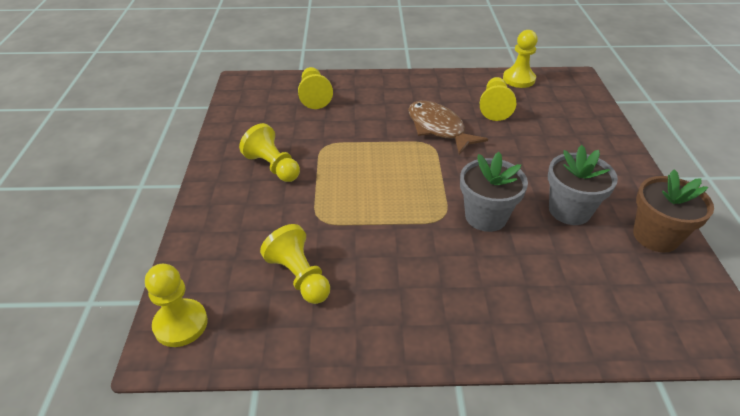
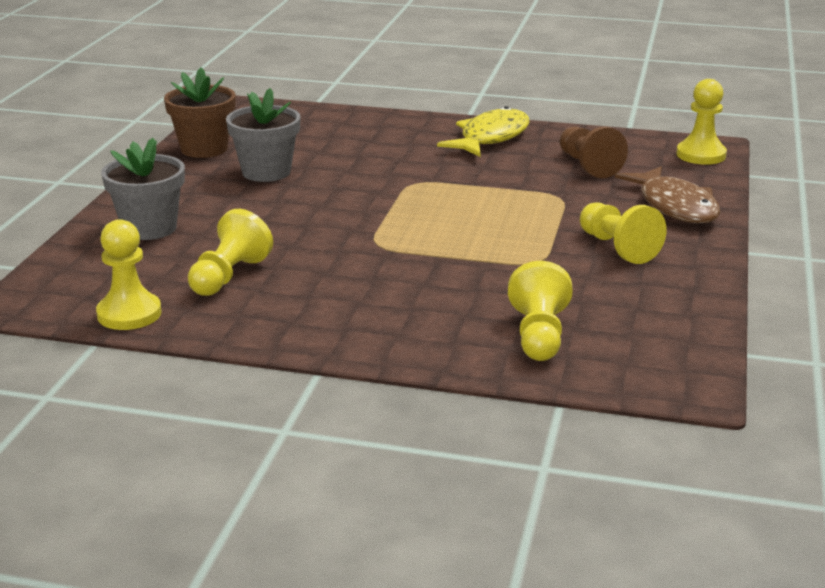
camera: 165 degrees left, 15 degrees down
(299, 276) = (588, 165): yellow pawn -> brown pawn
(408, 317) = (491, 138): none -> yellow fish
(438, 128) = (348, 261): brown fish -> brown fish (675, 206)
(486, 216) = (365, 178): grey flower pot -> grey flower pot (149, 228)

